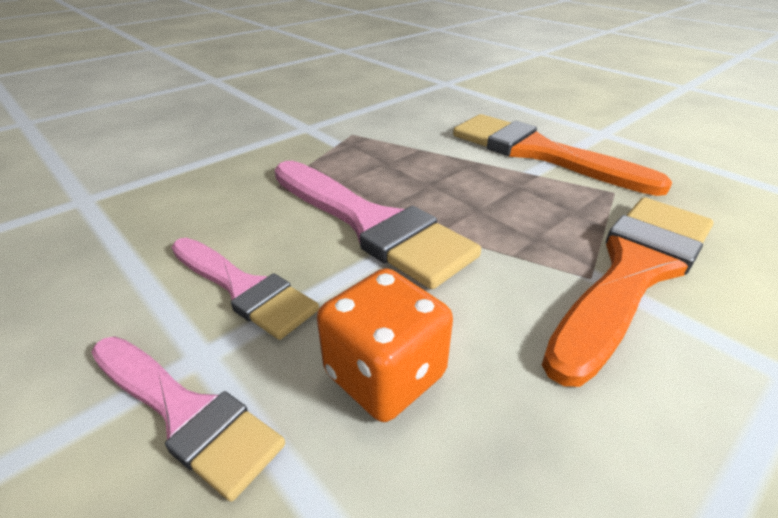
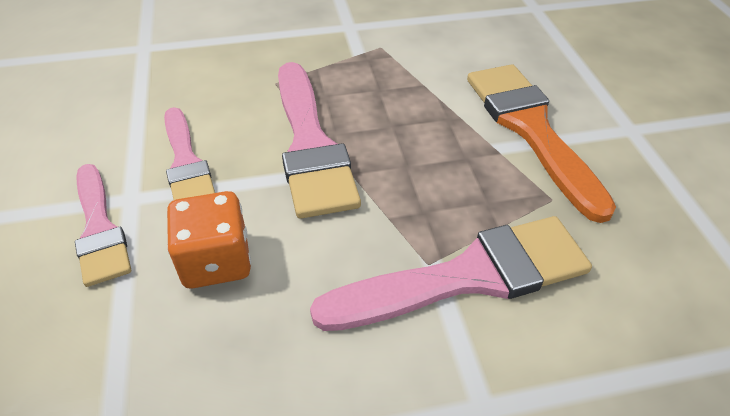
camera: 30 degrees right, 10 degrees up
(634, 272) = (468, 276): orange brush -> pink brush

